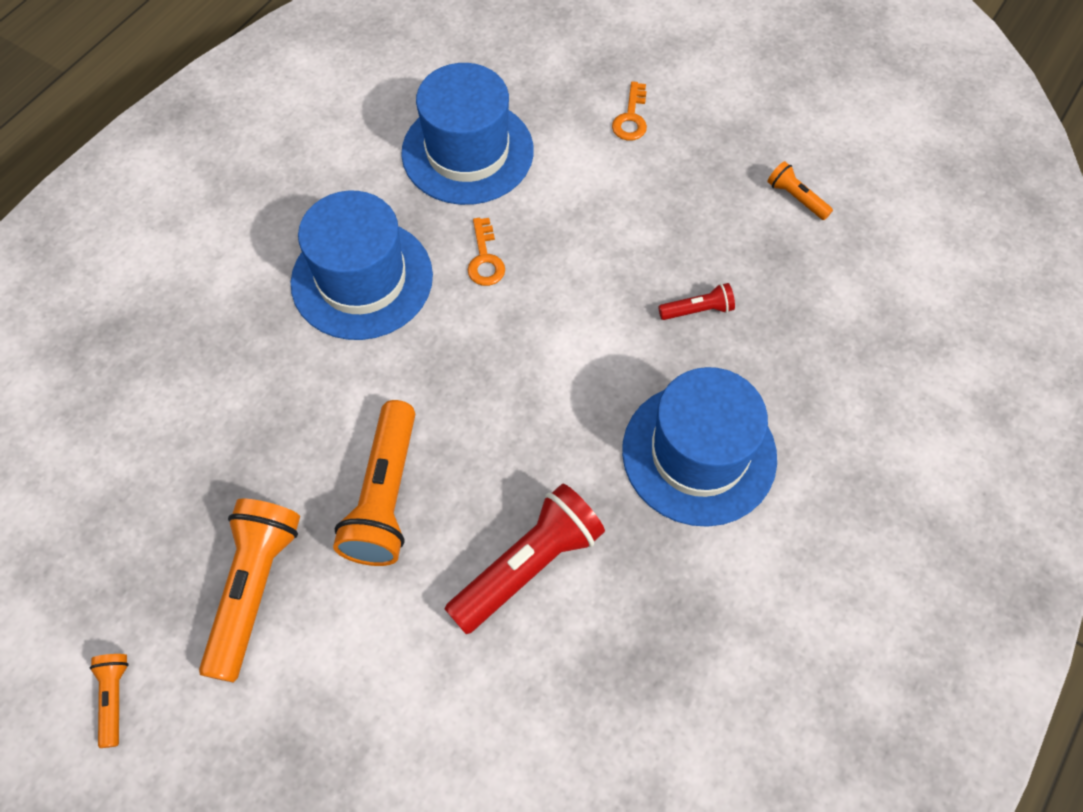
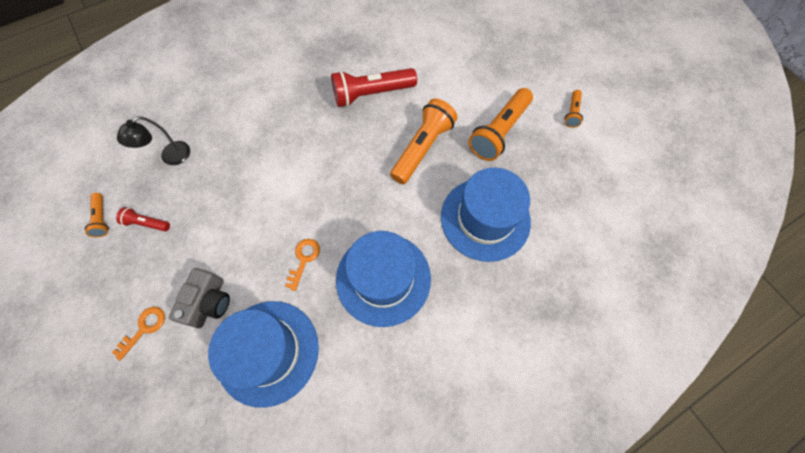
camera: 155 degrees left, 5 degrees up
(574, 169) = (209, 302): none -> grey camera
(697, 310) = (211, 175): red flashlight -> red flashlight (147, 223)
(699, 453) = (266, 108): blue hat -> blue hat (485, 219)
(781, 310) = (170, 157): none -> black lamp

